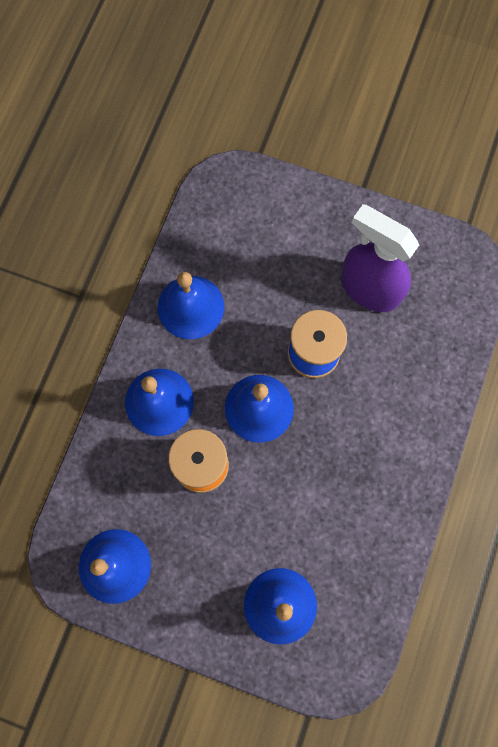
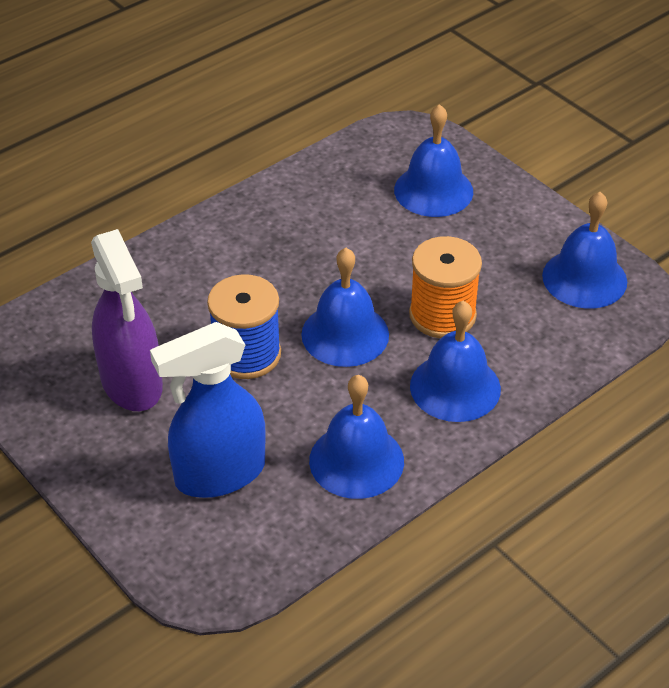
camera: 150 degrees left, 30 degrees down
(267, 252) = (219, 474): none -> blue spray bottle

